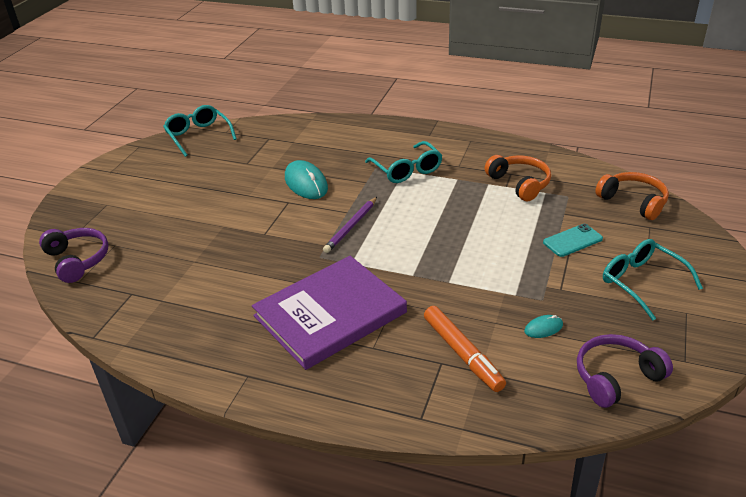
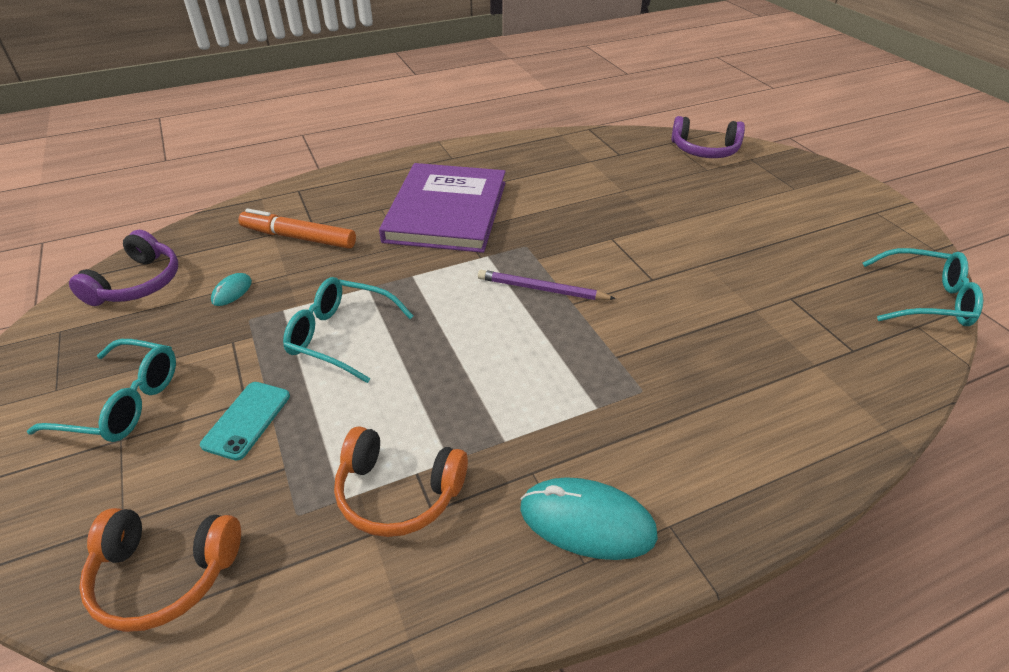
camera: 135 degrees right, 5 degrees up
(306, 183) = (678, 312): turquoise mouse -> turquoise mouse (587, 522)
(351, 226) = (542, 289): purple pencil -> purple pencil turned 60 degrees counterclockwise
(406, 170) = (595, 412): turquoise glasses -> turquoise glasses (341, 336)

